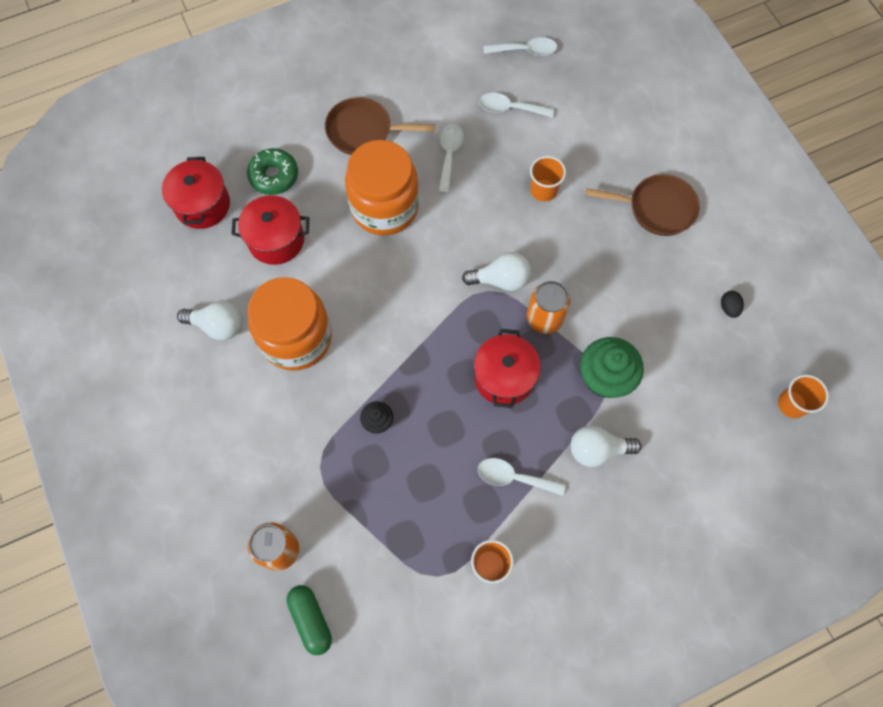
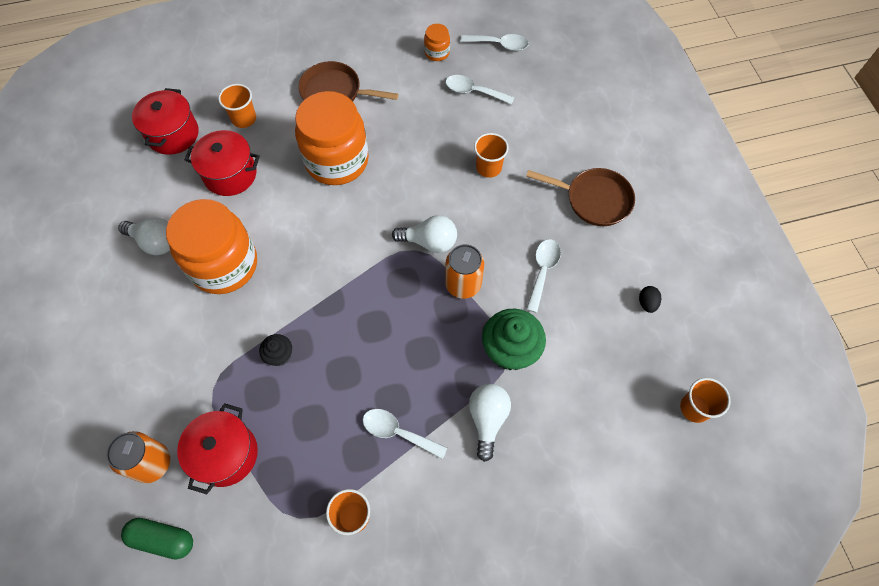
camera: 10 degrees right, 5 degrees down
(274, 176) = (244, 119): green donut -> orange cup
(311, 620) = (162, 539): green capsule -> green capsule turned 60 degrees counterclockwise
(449, 155) = (408, 123): white spoon -> white spoon (542, 271)
(461, 70) = (437, 53): none -> orange jar
(504, 377) = (411, 333): red pot -> red pot (226, 454)
(597, 450) = (487, 419): white light bulb -> white light bulb turned 90 degrees clockwise

